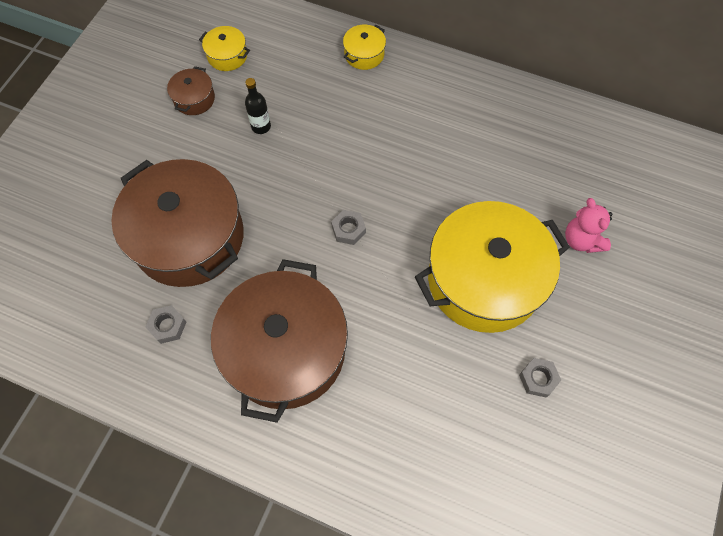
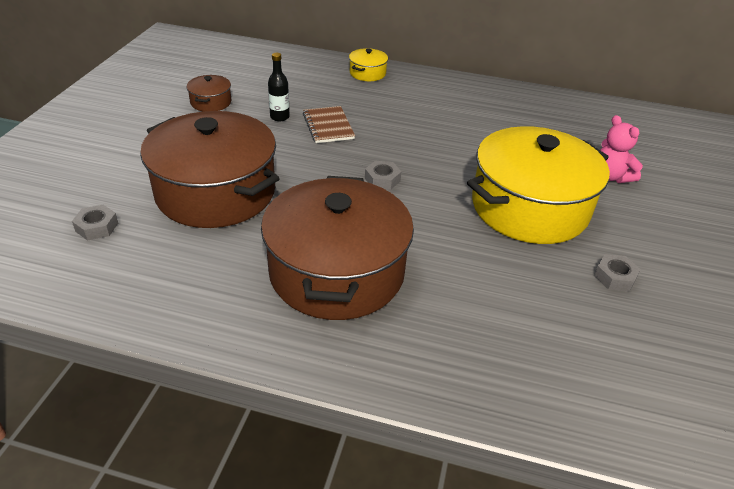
camera: 10 degrees left, 25 degrees down
(167, 326) = (198, 261): grey nut -> grey nut (97, 227)
(227, 56) = (240, 77): yellow pot -> none
(308, 144) = (328, 126): none -> brown notebook

